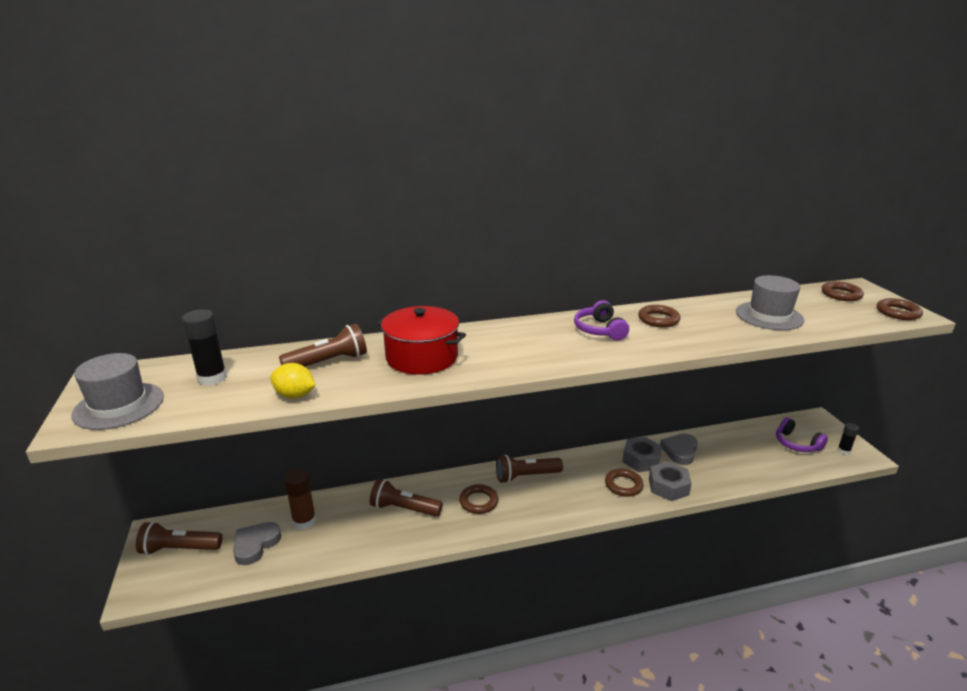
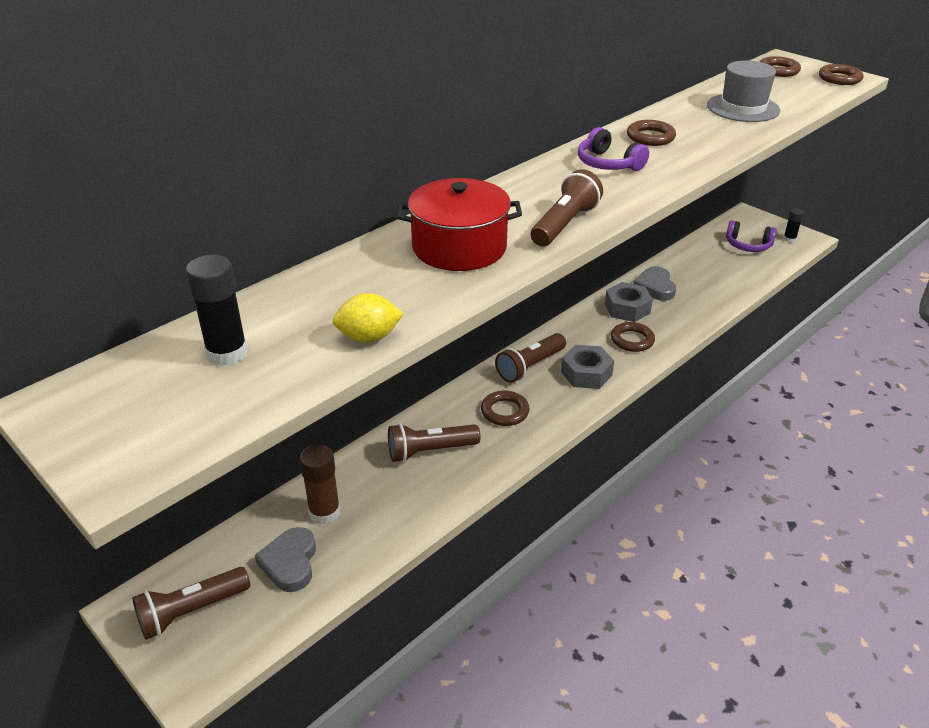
camera: 30 degrees left, 10 degrees up
(119, 406) = (143, 430): grey hat -> none
(328, 362) = (355, 286): brown flashlight -> brown flashlight (564, 224)
(668, 486) = (673, 326): grey nut -> grey nut (586, 373)

